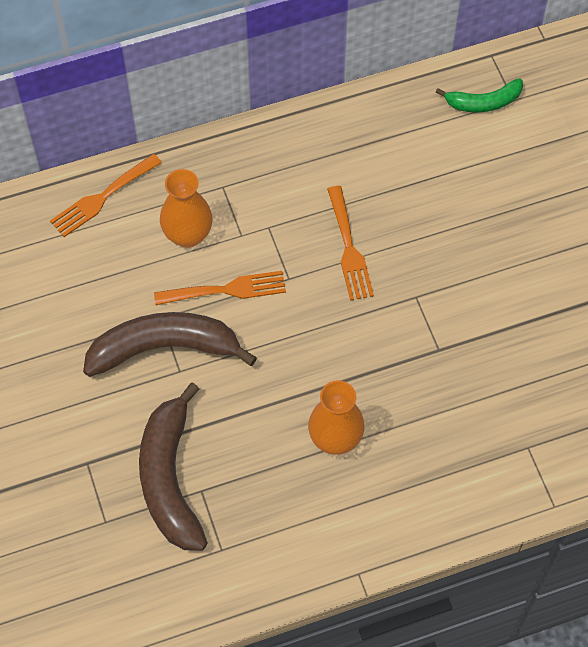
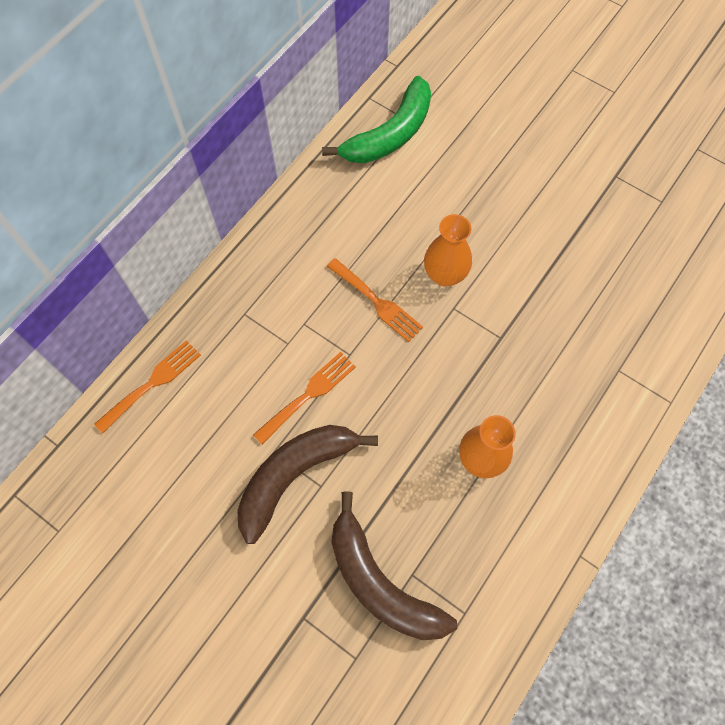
camera: 35 degrees left, 5 degrees up
(102, 198) = (152, 383): orange fork -> orange fork turned 150 degrees counterclockwise
(188, 235) = (245, 370): orange vase -> orange vase (444, 275)
(483, 102) = (389, 135): green banana -> green banana, size x1.77

